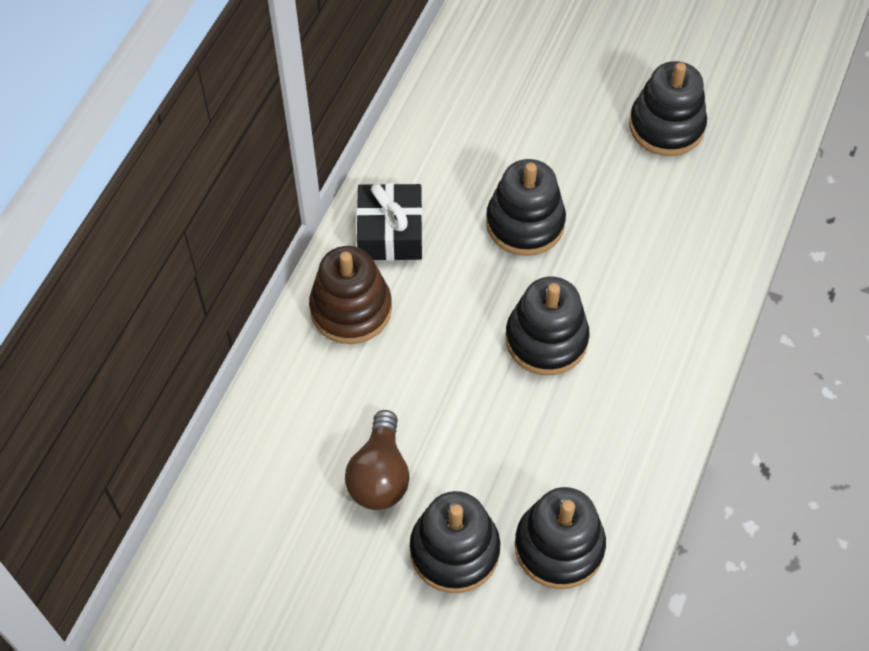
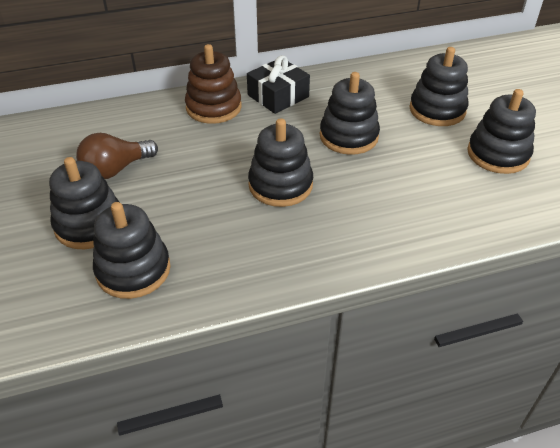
camera: 50 degrees right, 15 degrees down
(555, 113) = (437, 110): none -> black stacking toy

